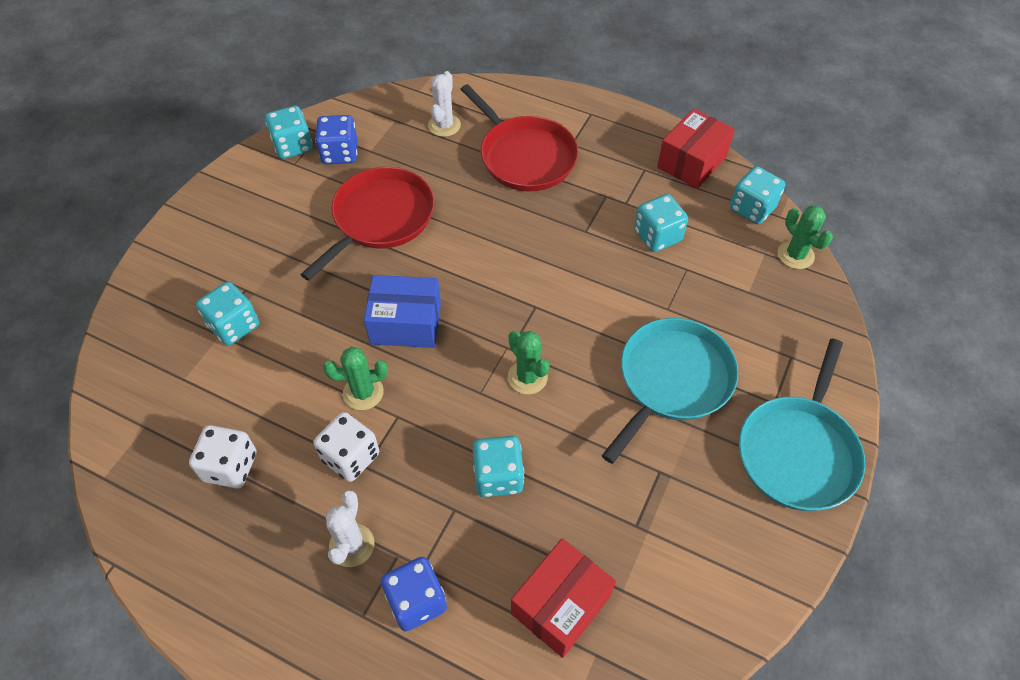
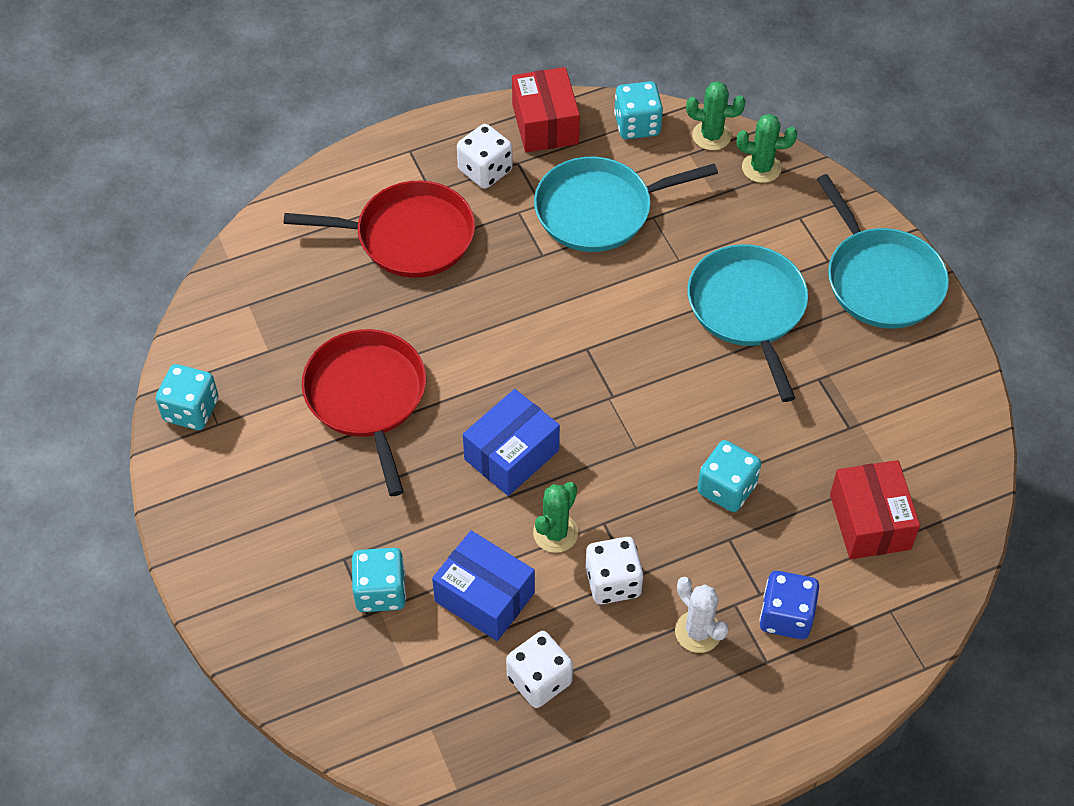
camera: 50 degrees left, 0 degrees up
(275, 386) = (484, 597): none -> blue box
(340, 153) = (245, 377): blue dice -> none
(444, 125) = (300, 270): white cactus -> none
(527, 377) = (653, 404): green cactus -> green cactus (761, 168)
(618, 158) = (485, 170): none -> white dice
(657, 236) = (599, 210): turquoise dice -> turquoise pan

